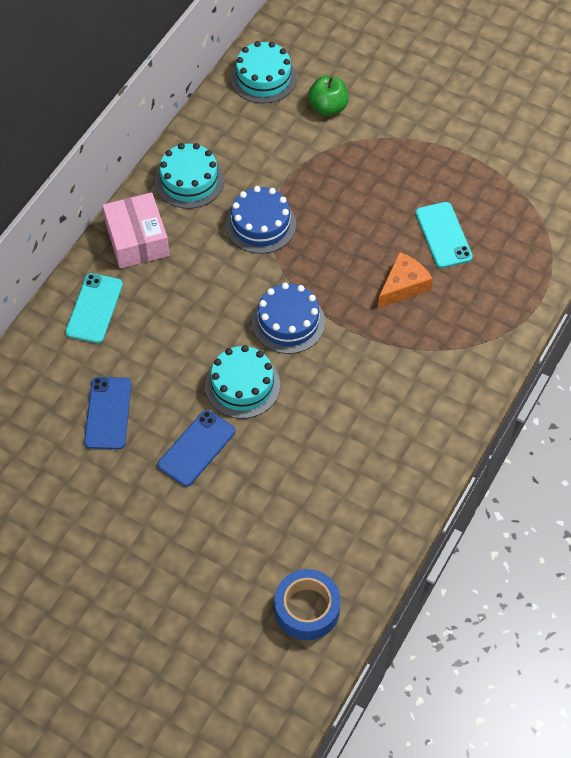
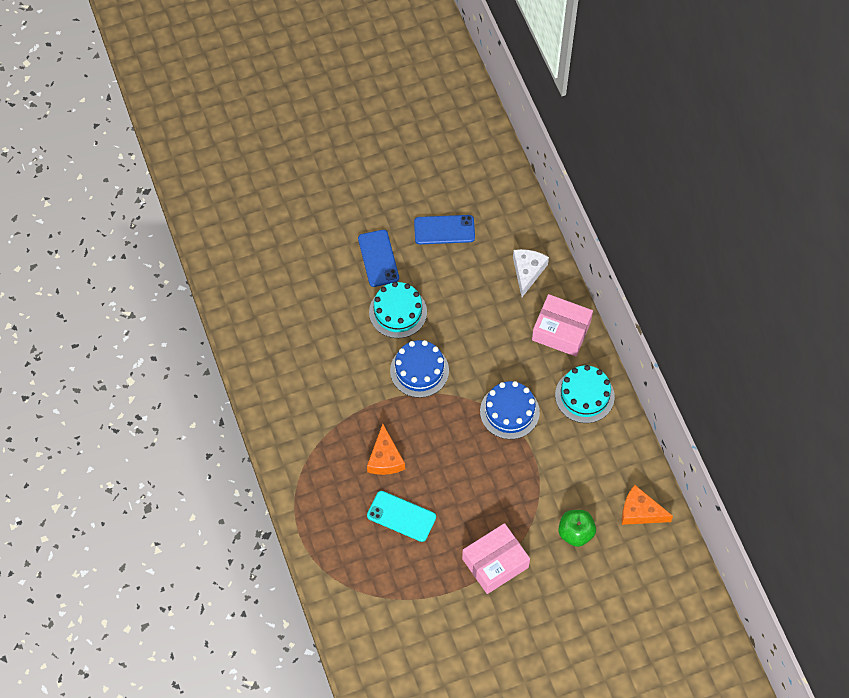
camera: 130 degrees right, 5 degrees up
(94, 308) = (527, 272): turquoise phone -> white cheese
(108, 413) = (444, 230): blue phone -> blue phone turned 45 degrees counterclockwise
(263, 78) = (640, 511): turquoise cake -> orange cheese
(307, 609) = (230, 241): blue tape -> none
(412, 143) = (495, 563): none -> pink box

